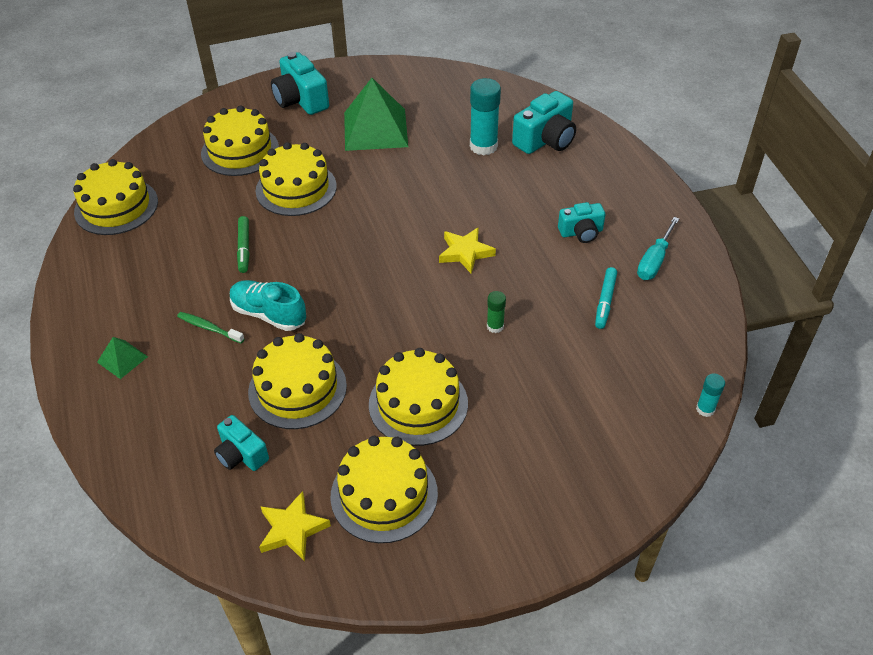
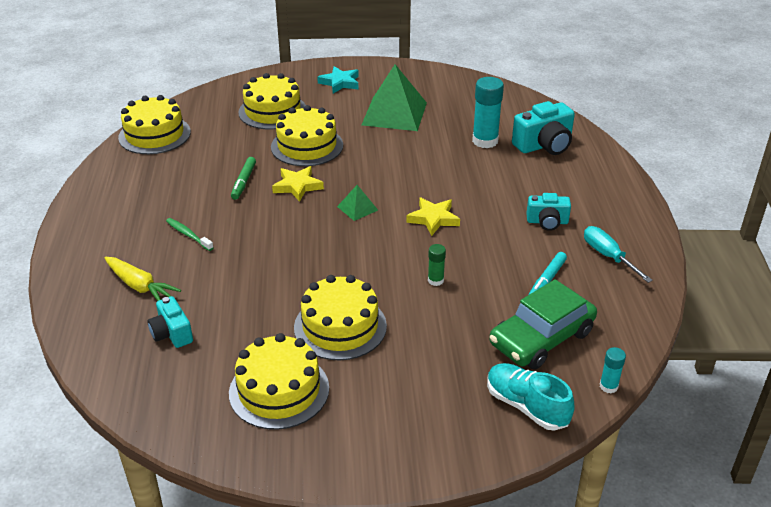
camera: 15 degrees right, 10 degrees down
(122, 359) = (108, 244): green pyramid -> green pyramid (357, 208)
(181, 404) = (140, 286): none -> yellow carrot
(269, 314) = (242, 234): turquoise shoe -> turquoise shoe (526, 406)
(292, 529) = (188, 399): yellow star -> yellow star (297, 186)
(297, 388) = (241, 294): yellow cake -> none
(301, 100) = (340, 83): turquoise camera -> turquoise star
(623, 370) = (541, 338): none -> green car
(654, 260) = (608, 256): turquoise screwdriver -> turquoise screwdriver turned 105 degrees clockwise

